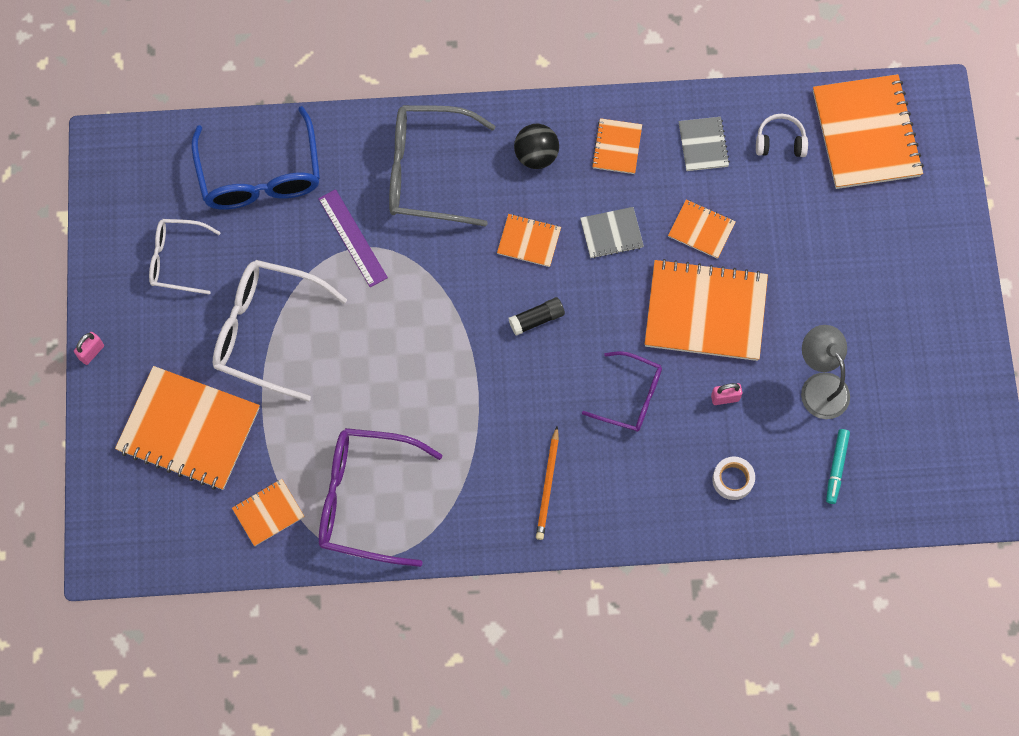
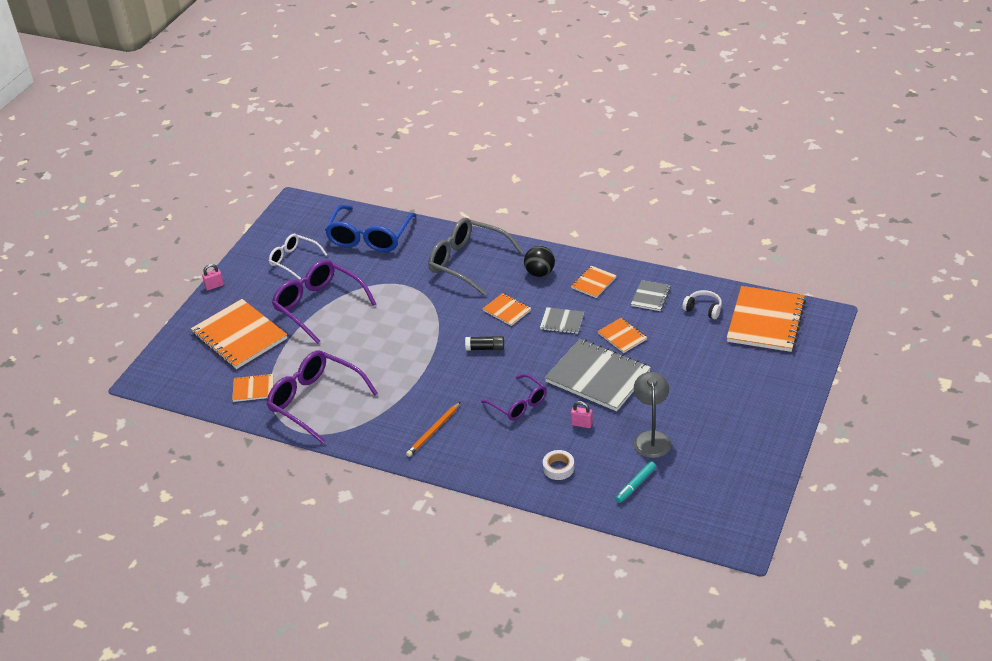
camera: 30 degrees right, 30 degrees down
(266, 331) = (318, 306): white glasses -> purple glasses
(352, 238) = (401, 279): purple ruler -> none
(705, 312) = (598, 377): orange notebook -> grey notebook

